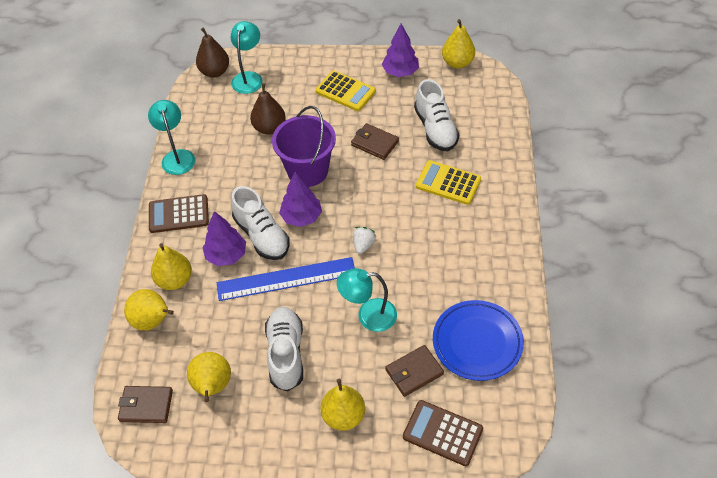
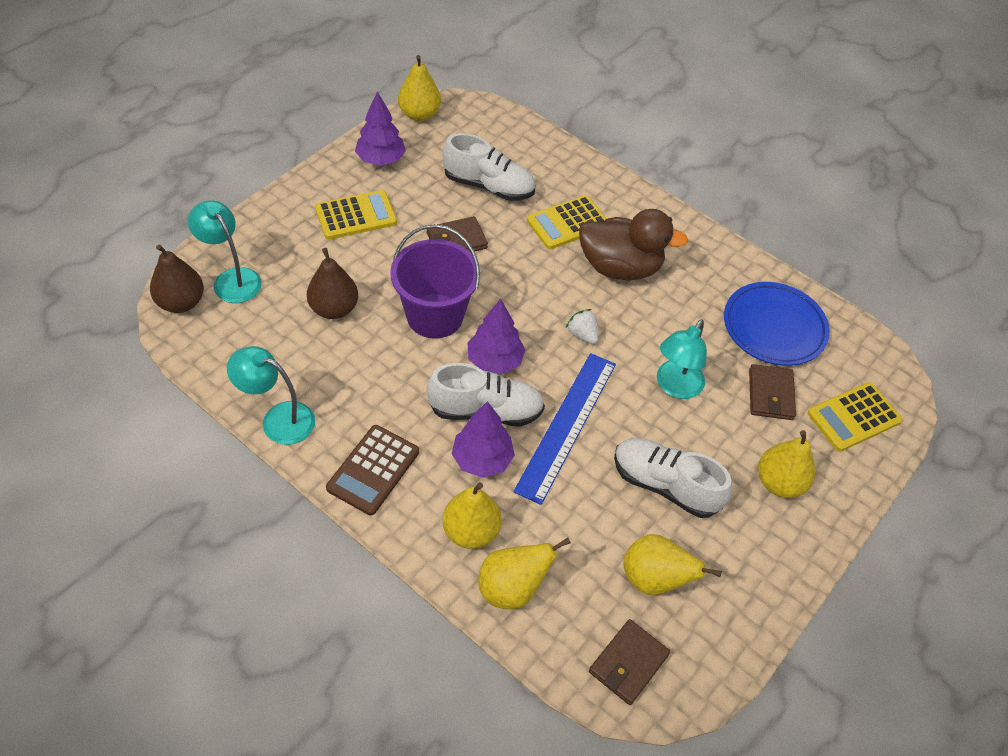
camera: 60 degrees left, 0 degrees up
(439, 230) = (620, 267): none -> brown duck
(442, 433) = (853, 417): brown calculator -> yellow calculator

